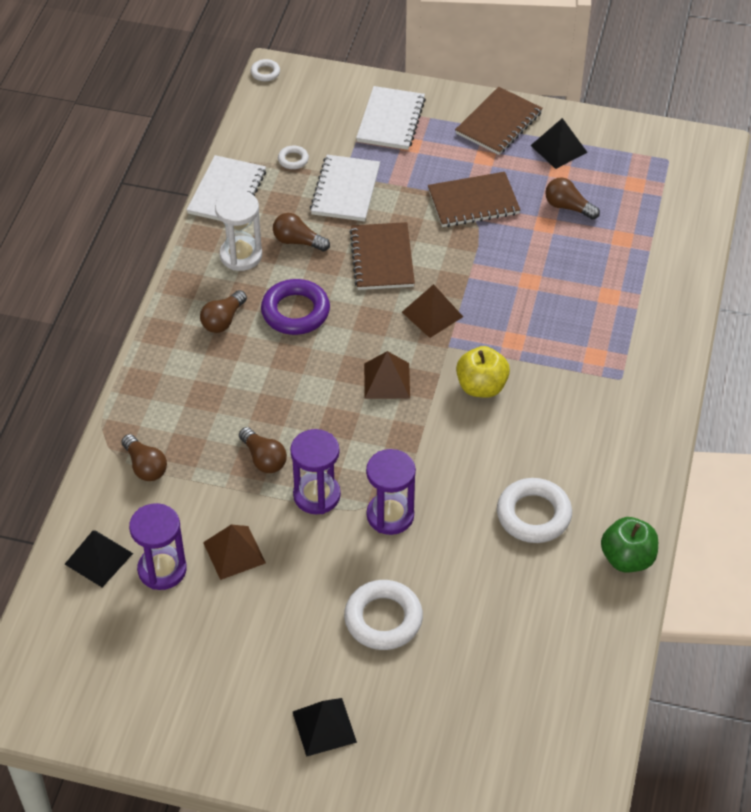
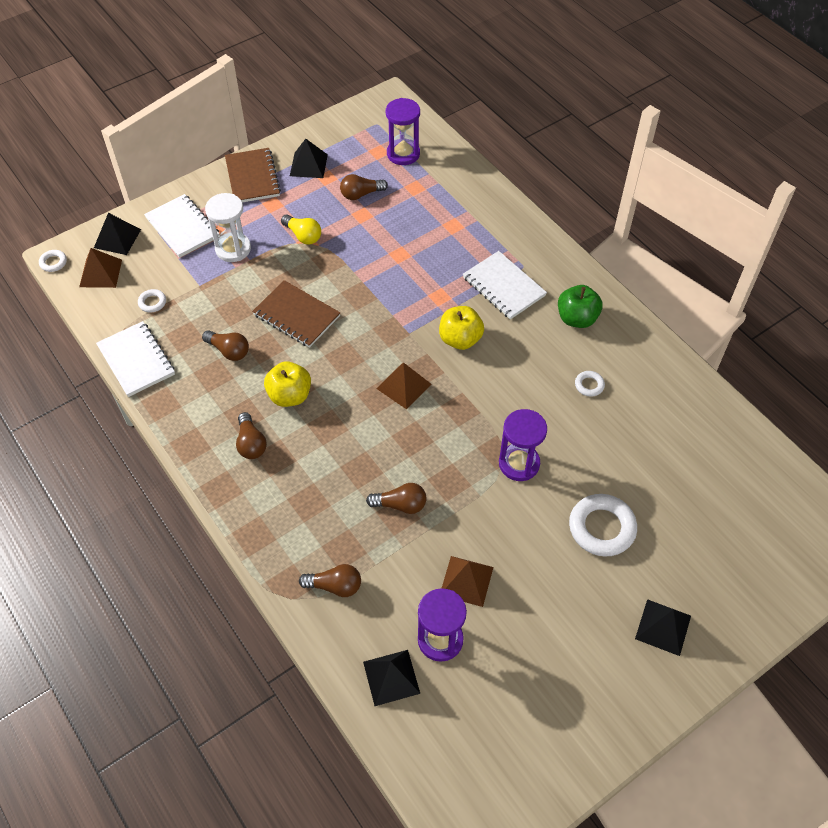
camera: 50 degrees left, 5 degrees up
(241, 255) = (204, 392): white hourglass -> white hourglass (233, 249)
(295, 311) = (290, 395): purple ring -> yellow apple
(298, 241) = (229, 351): brown light bulb -> brown light bulb turned 120 degrees counterclockwise
(316, 495) = (463, 495): purple hourglass -> purple hourglass (403, 154)
(332, 90) = (117, 238): none -> black pyramid
(345, 190) = (214, 293): white notebook -> white notebook (504, 287)
(432, 314) = (373, 322): brown pyramid -> brown pyramid (100, 273)
(473, 202) = (303, 236): brown notebook -> yellow light bulb
(533, 515) = (589, 385): white ring -> white ring, size x0.48
(627, 558) = (665, 362): green apple -> green apple (577, 318)

